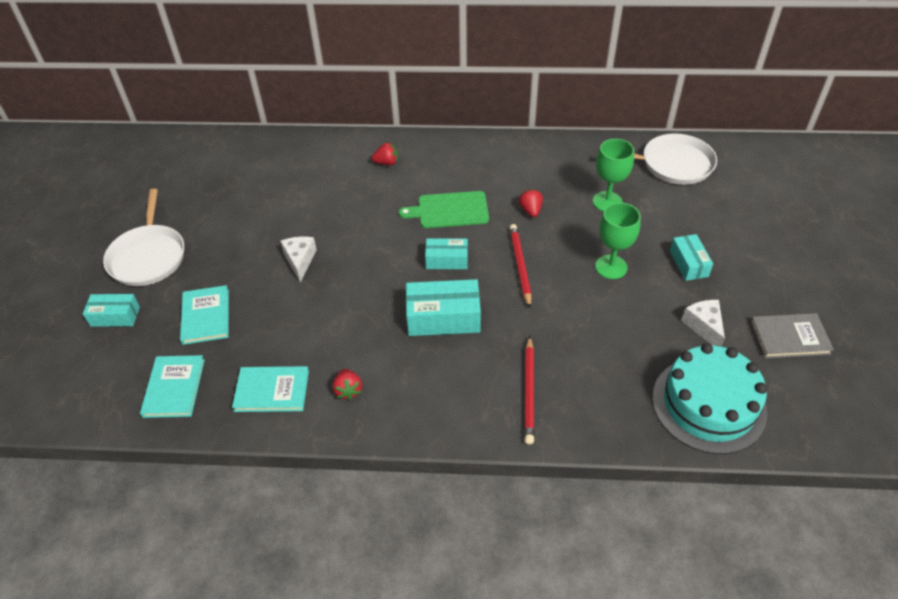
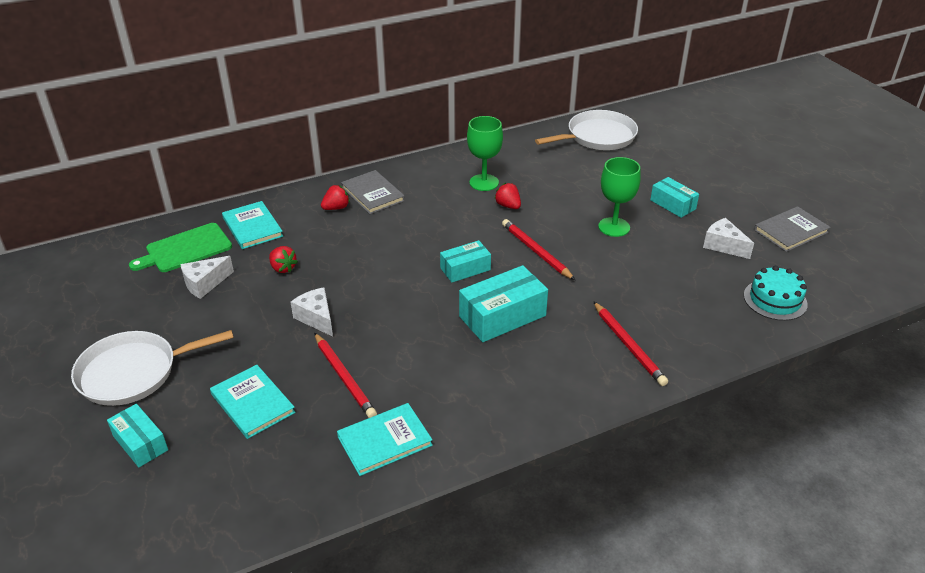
camera: 30 degrees left, 10 degrees down
(115, 316) = (140, 443): turquoise box -> turquoise box turned 75 degrees clockwise
(148, 256) = (133, 372): white pan -> white pan turned 105 degrees clockwise
(174, 388) = (272, 482): turquoise book -> turquoise book (252, 227)
(243, 198) = (205, 284): none -> white cheese
(282, 322) = (344, 377): none -> red pencil
(348, 390) = (463, 409): red strawberry -> red strawberry (283, 268)
(425, 159) = (373, 194): none -> grey book
(449, 210) = (433, 228): green cutting board -> green cutting board (185, 249)
(607, 202) = (568, 179): green goblet -> green goblet (484, 182)
(708, 404) = (775, 299): turquoise cake -> turquoise cake, size x0.58

